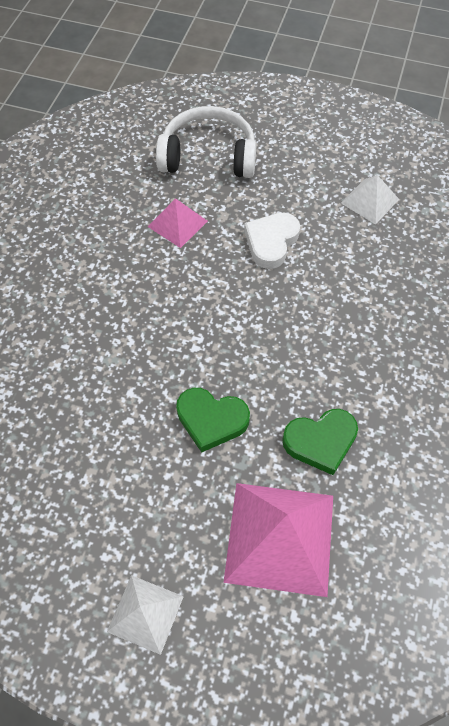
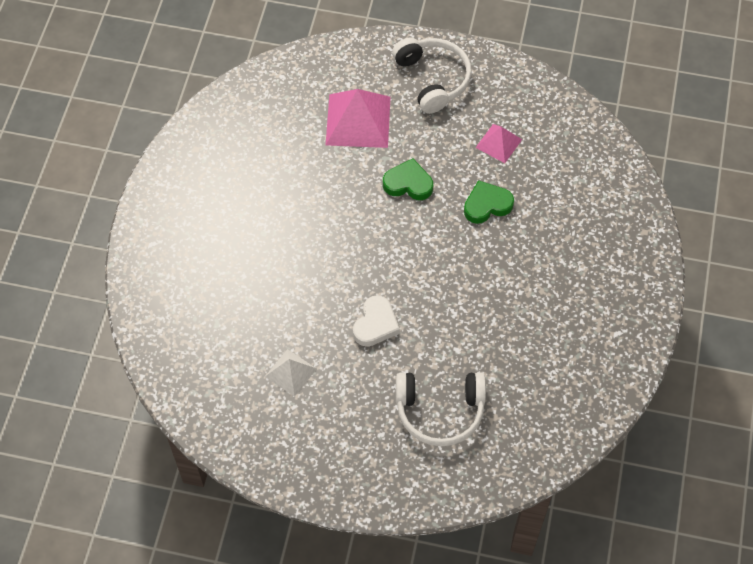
camera: 175 degrees right, 0 degrees up
(145, 613) = (433, 79): white pyramid -> white headphones
(177, 223) = (457, 336): pink pyramid -> pink pyramid (499, 143)
(320, 442) = (333, 175): green heart -> green heart (487, 205)

